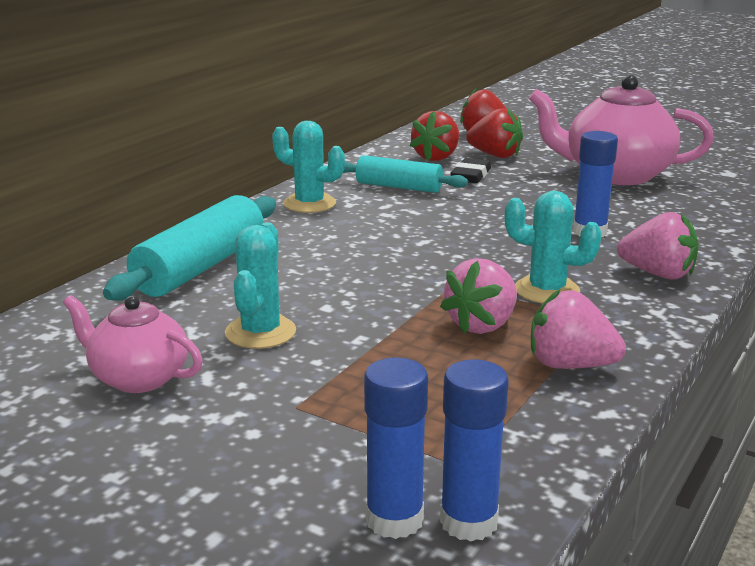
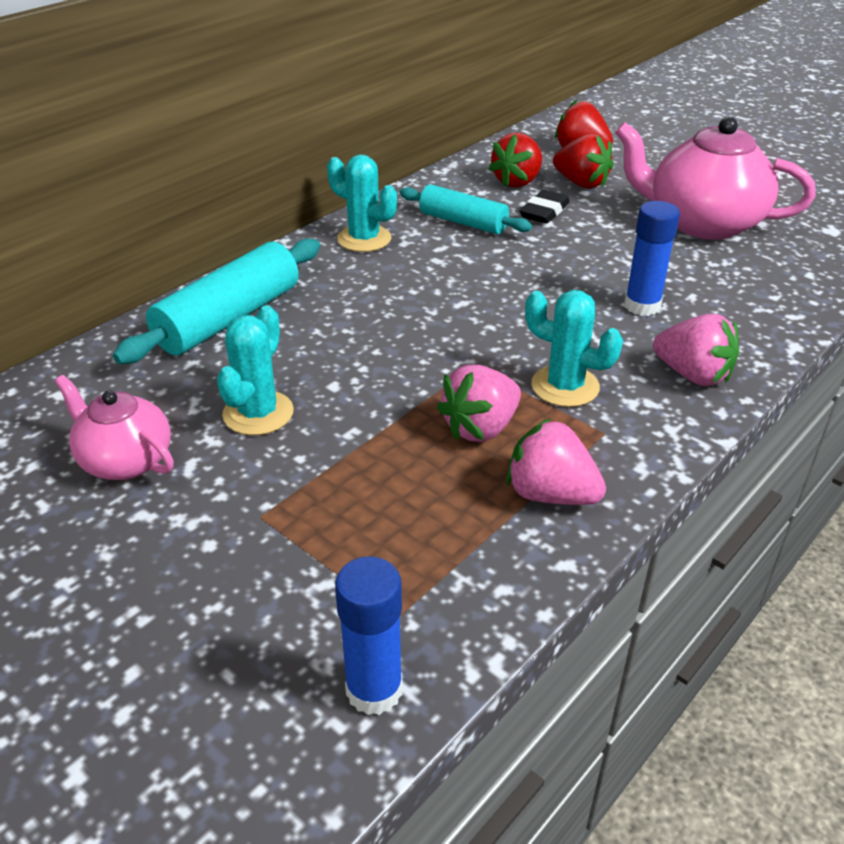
camera: 10 degrees right, 15 degrees up
(394, 519) = (304, 676): blue glue stick -> none

